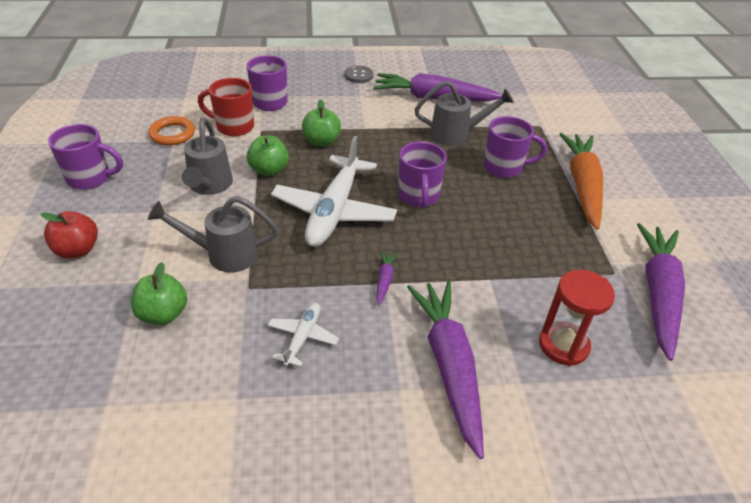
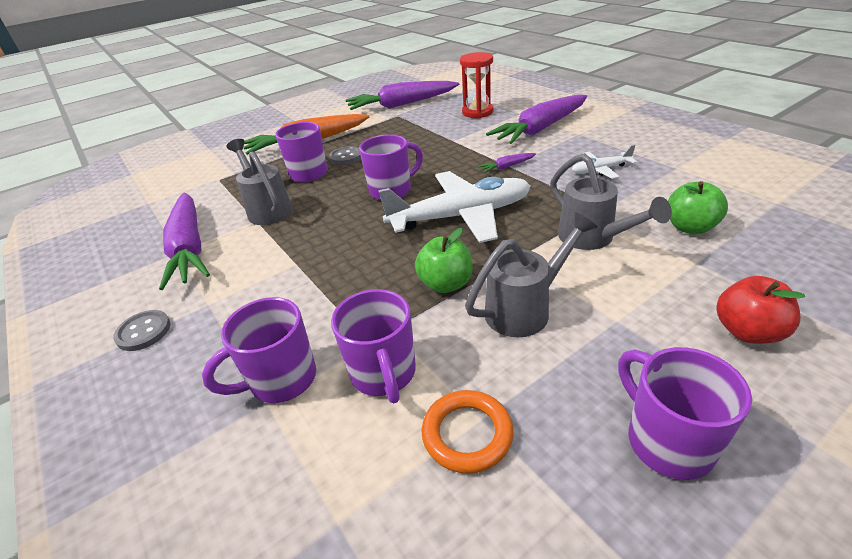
camera: 115 degrees left, 5 degrees down
(234, 127) = (384, 374): red mug -> purple mug
(321, 142) = (352, 278): green apple -> none
(520, 197) = (346, 157): none -> grey button

